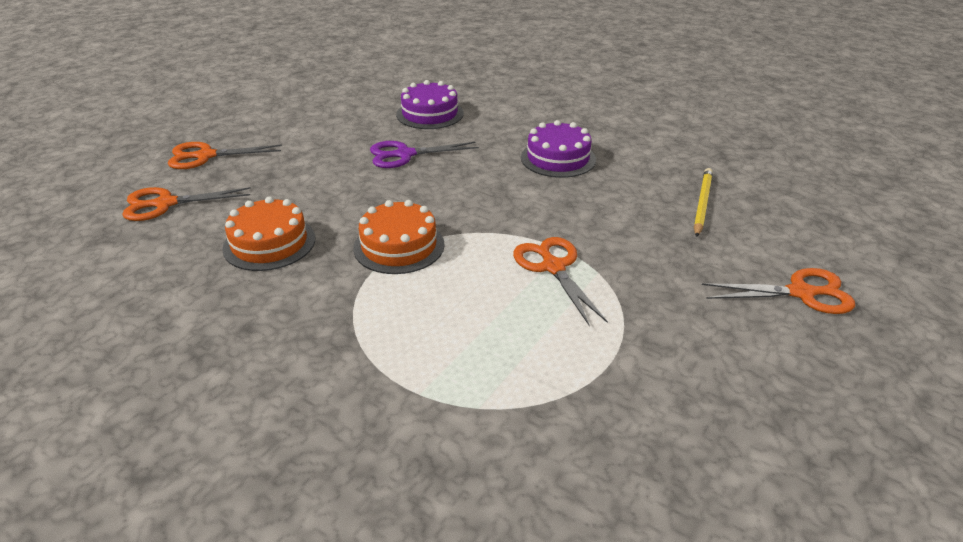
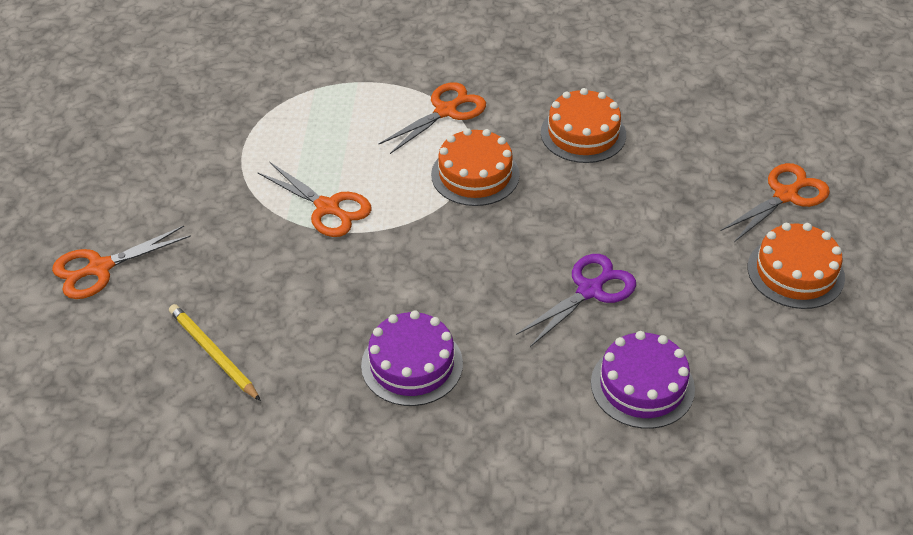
camera: 150 degrees right, 10 degrees up
(165, 204) = (725, 131): orange scissors -> orange scissors (445, 111)
(272, 125) = (795, 272): none -> orange cake
(702, 204) = (213, 354): yellow pencil -> yellow pencil turned 150 degrees clockwise

